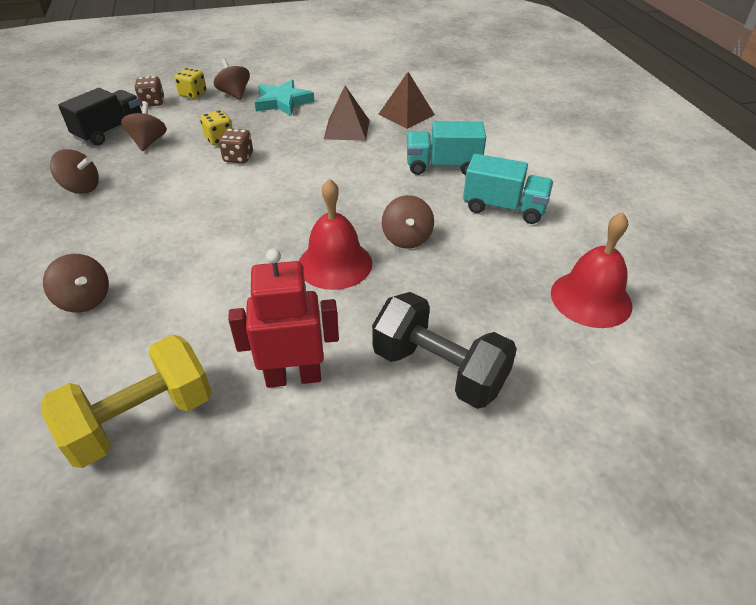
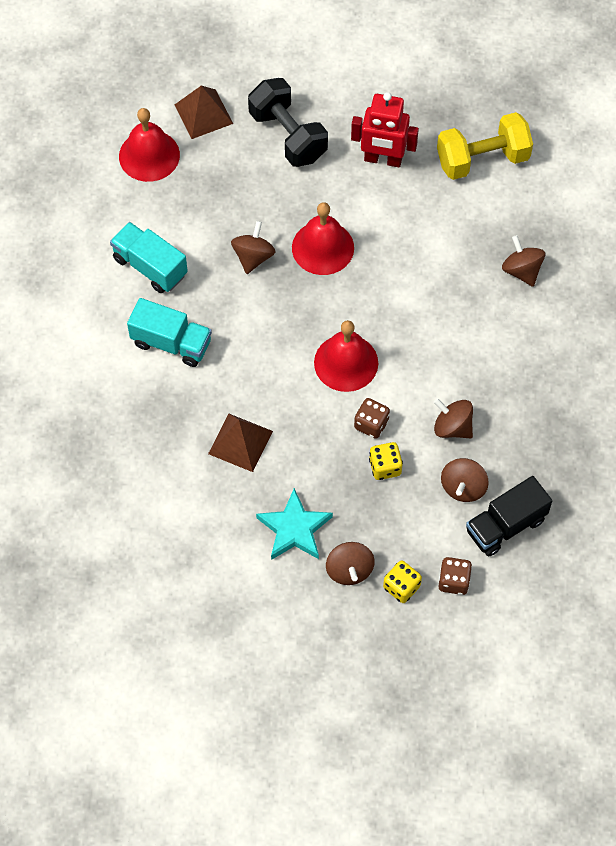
camera: 160 degrees left, 20 degrees up
(81, 188) = (532, 422): brown spinning top -> brown spinning top (452, 427)
(275, 187) = (346, 362): none -> red bell
(406, 114) = (161, 451): brown pyramid -> brown pyramid (203, 114)

